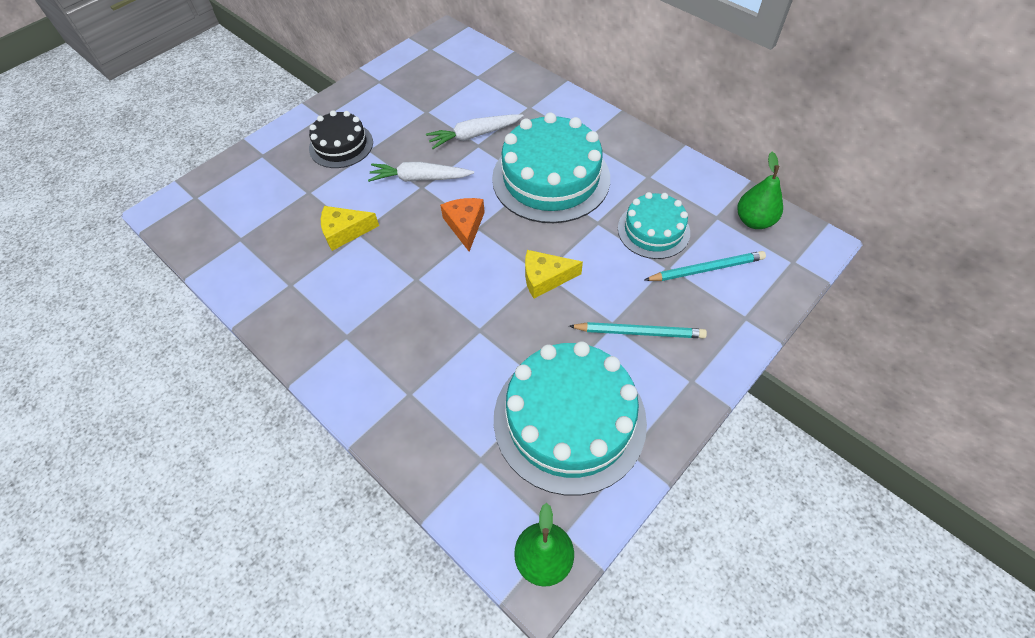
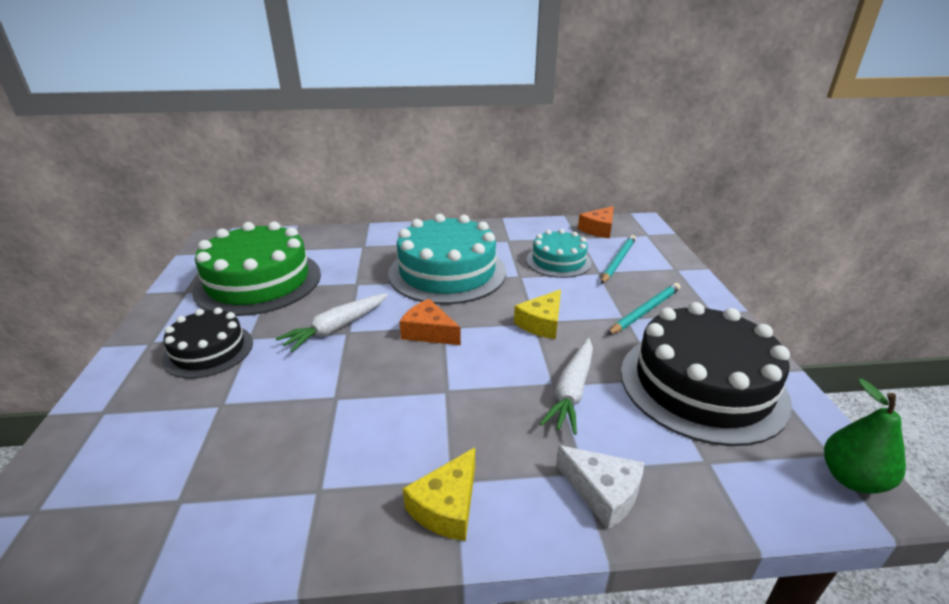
camera: 50 degrees left, 25 degrees down
(345, 231) = (317, 406): yellow cheese -> yellow cheese (447, 506)
(399, 414) = (602, 493): none -> white cheese
(424, 100) = (258, 281): none -> green cake
(474, 135) = (343, 280): white carrot -> white carrot (571, 391)
(569, 419) = (702, 385): turquoise cake -> black cake
(754, 221) = (598, 229): green pear -> orange cheese

